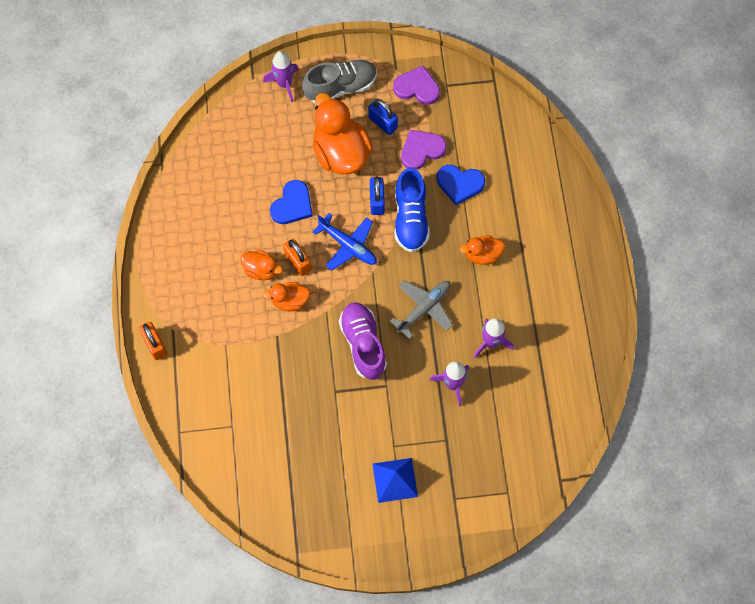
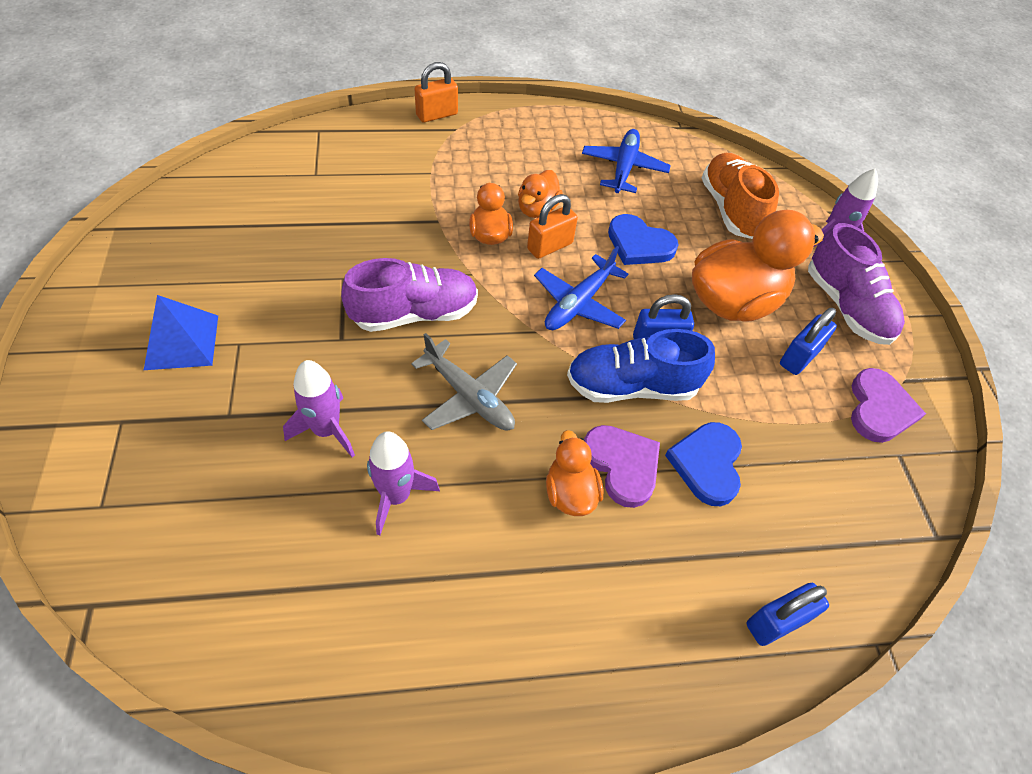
camera: 85 degrees right, 15 degrees down
(213, 209) = (623, 168): none -> blue plane
(254, 142) = (730, 209): none -> orange shoe
(341, 87) = (846, 307): grey shoe -> purple shoe
(421, 150) = (761, 409): purple heart -> purple heart (622, 465)
(543, 164) = (776, 622): none -> blue padlock

